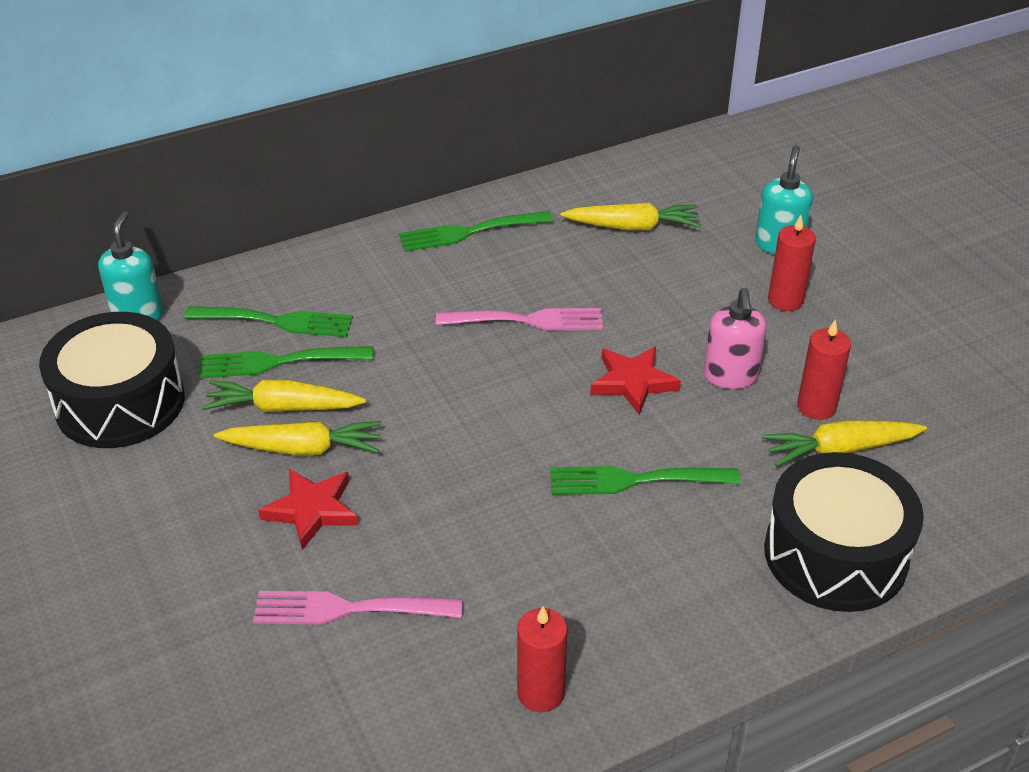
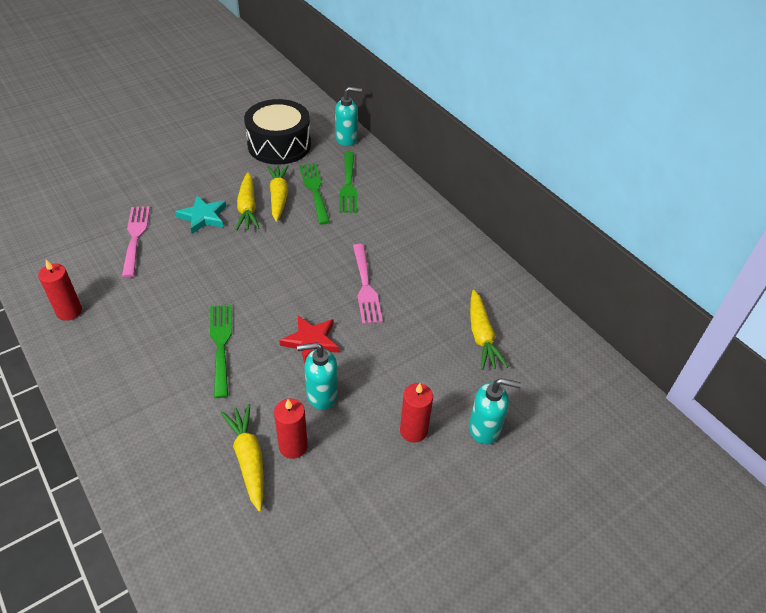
camera: 80 degrees right, 5 degrees up
(312, 510) = (203, 217): red star -> turquoise star
(469, 232) = (451, 253): green fork -> none
(730, 376) = (321, 394): pink soap dispenser -> turquoise soap dispenser
(835, 554) = (150, 451): black drum -> none

